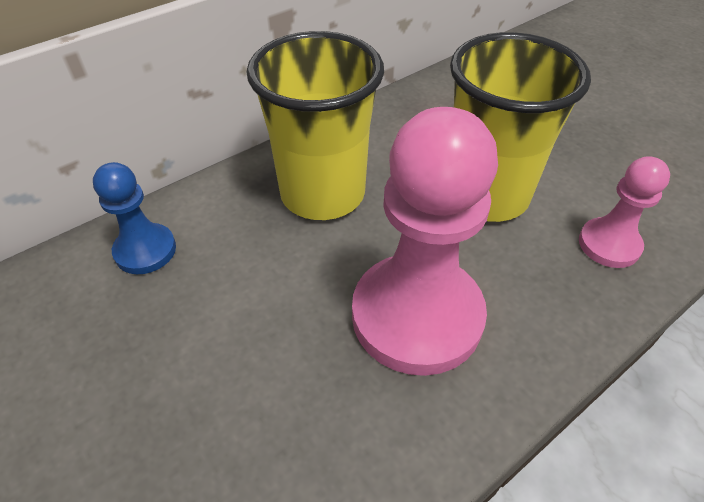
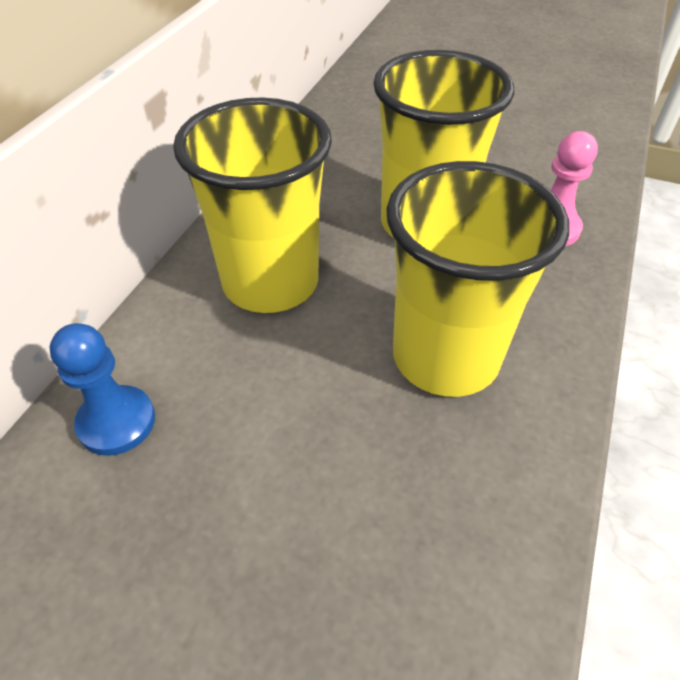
camera: 30 degrees left, 0 degrees up
(417, 316) = (445, 357): pink pawn -> yellow cup

